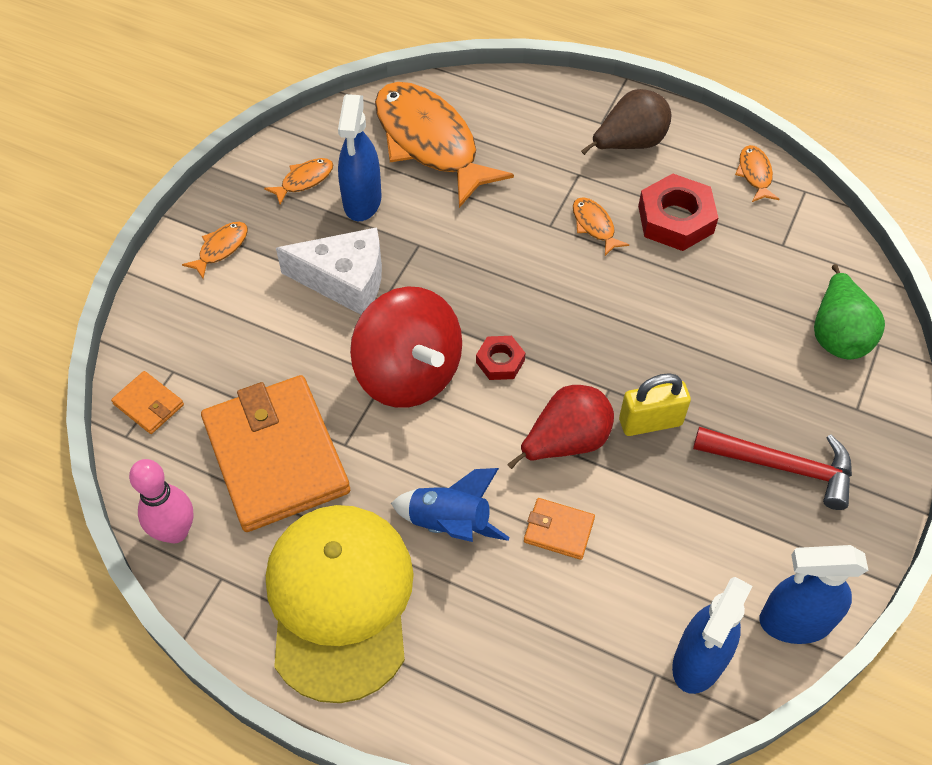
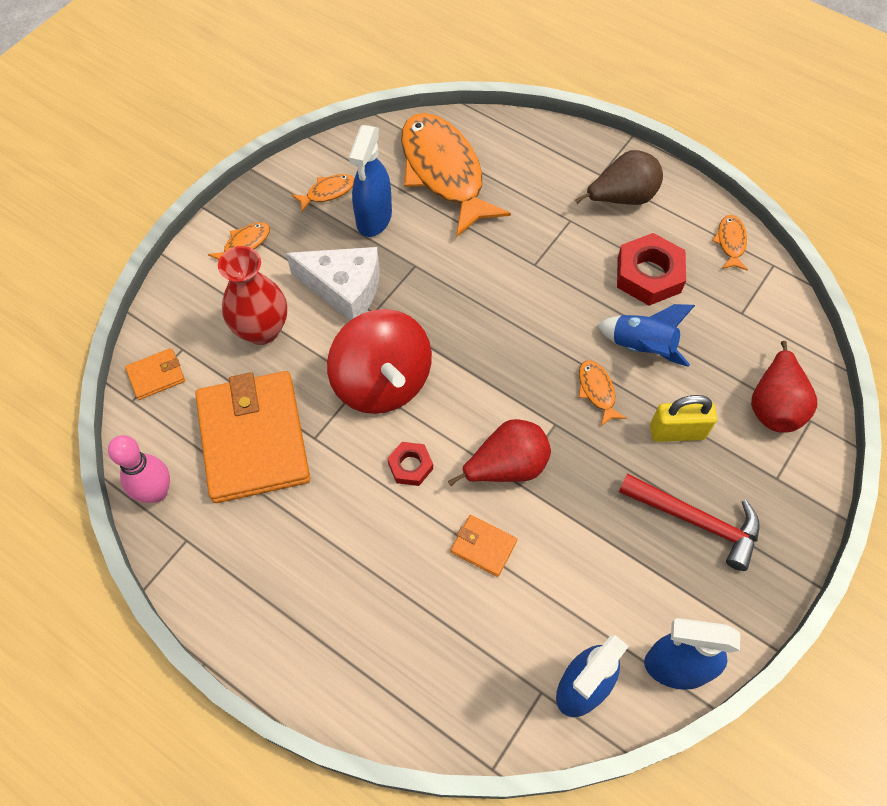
camera: 10 degrees right, 5 degrees up
(149, 404) = (156, 375): orange wallet -> orange wallet turned 75 degrees counterclockwise
(260, 337) = (262, 330): none -> red vase
(339, 601) = (281, 578): yellow cap -> none
(450, 523) = (390, 524): blue rocket -> blue rocket (642, 347)
(500, 361) = (464, 383): red nut -> red nut (410, 466)
(594, 226) = (574, 270): orange fish -> orange fish (597, 391)
(650, 422) = (585, 460): yellow padlock -> yellow padlock (677, 432)
(838, 334) = (774, 405): green pear -> red pear

